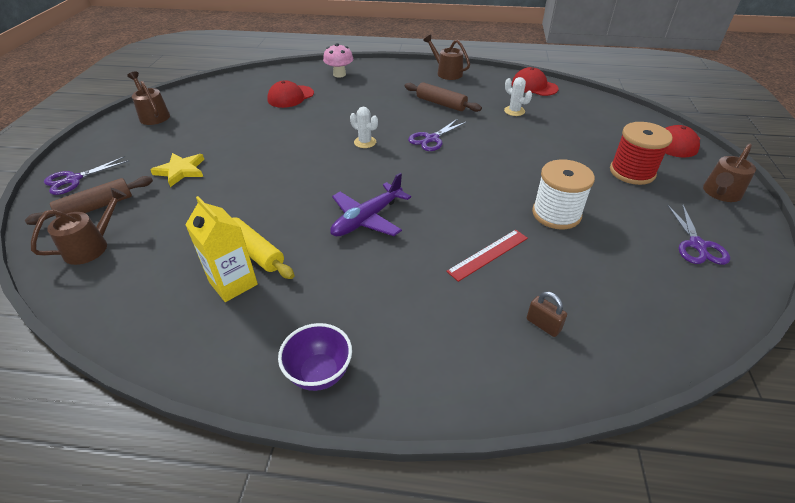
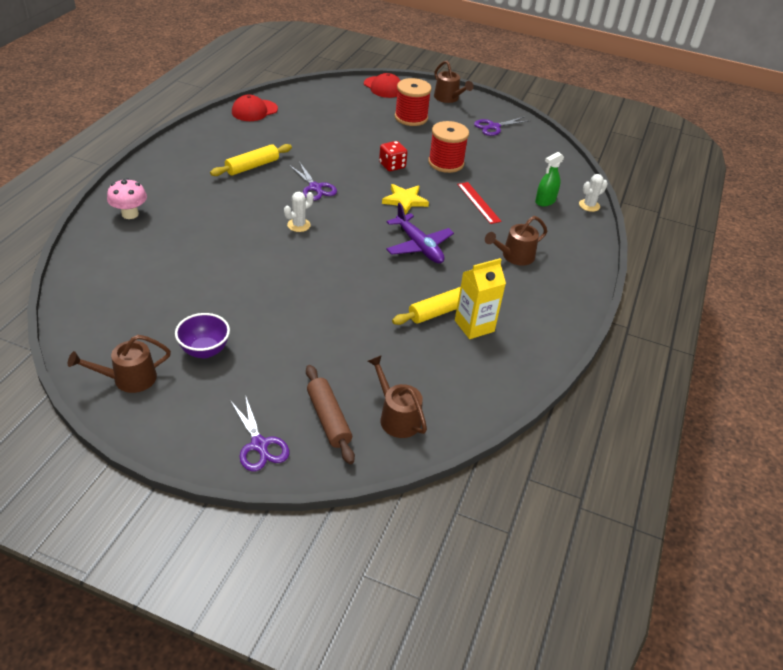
camera: 80 degrees left, 0 degrees up
(181, 171) = (286, 354): yellow star -> yellow star (405, 200)
(290, 97) = (162, 258): red cap -> none
(319, 373) = (567, 294): purple bowl -> purple bowl (205, 350)
(441, 104) = (252, 166): brown rolling pin -> yellow rolling pin
(446, 73) = (186, 146): brown watering can -> brown watering can (514, 256)
(512, 176) = (392, 165): none -> red dice
(514, 111) = (293, 134): white cactus -> white cactus (589, 205)
(543, 325) = (545, 201): brown padlock -> green spray bottle
(556, 214) = (446, 163): white spool -> red spool
(697, 245) = (494, 127): purple scissors -> purple scissors turned 135 degrees clockwise

